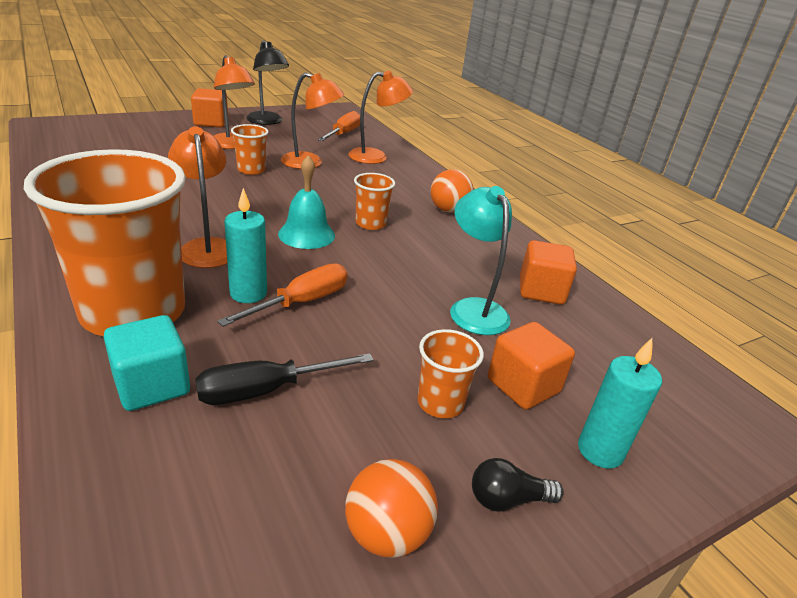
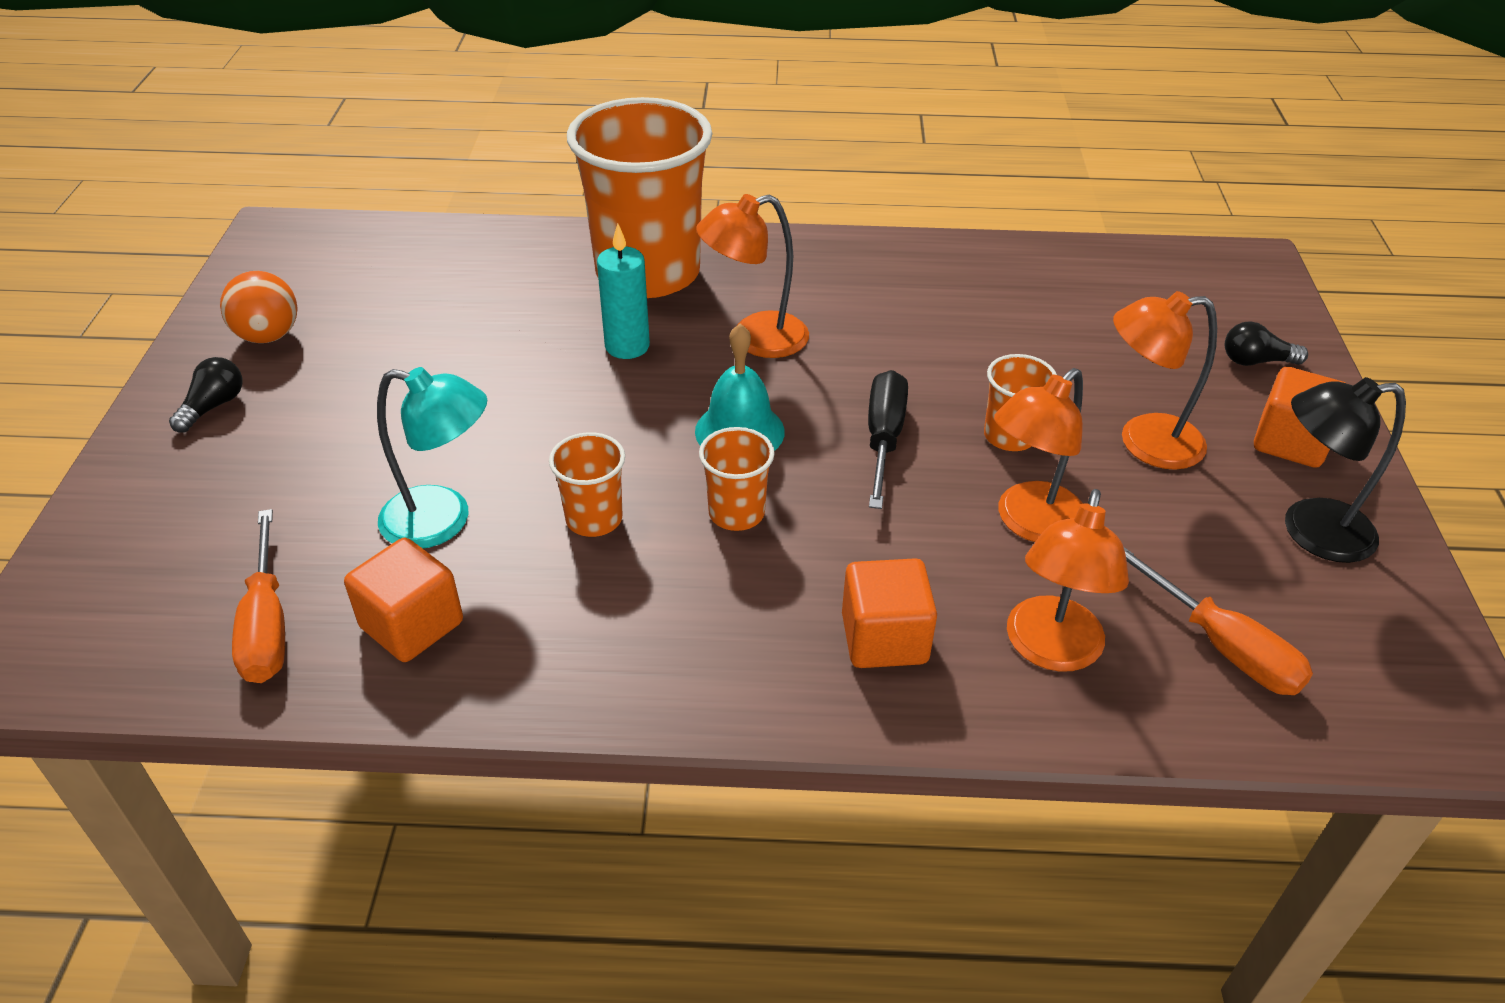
camera: 125 degrees right, 10 degrees up
(149, 126) = (1255, 361): none -> black light bulb
(152, 385) = (530, 268): turquoise cube -> none
(207, 247) = (754, 339): orange lamp -> orange lamp turned 150 degrees clockwise
(266, 390) = (465, 321): black screwdriver -> black screwdriver (883, 438)
(301, 302) = (580, 379): orange screwdriver -> orange screwdriver (267, 625)
(440, 403) = (340, 416): orange cup -> orange cup (594, 519)
(448, 210) = (732, 648): orange ball -> none
(523, 385) = (293, 489): orange cube -> orange cube (884, 638)
(600, 451) = (171, 494): turquoise candle -> none

